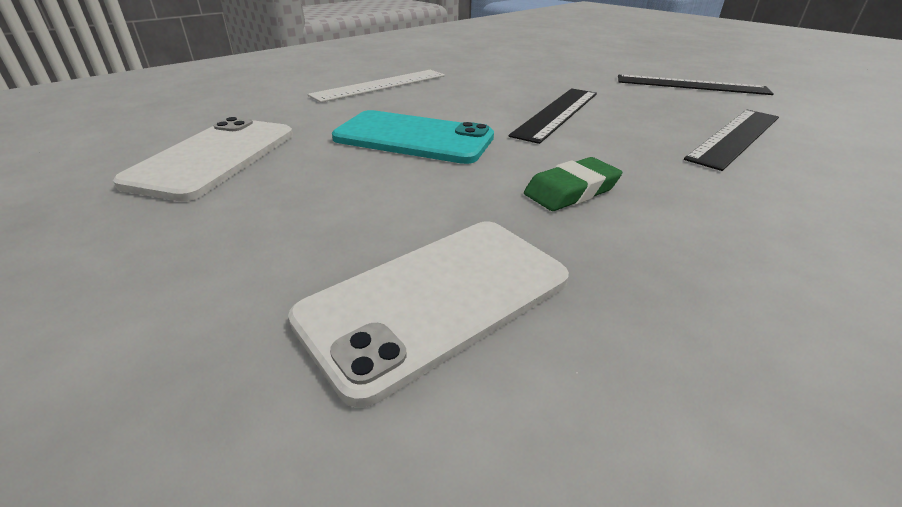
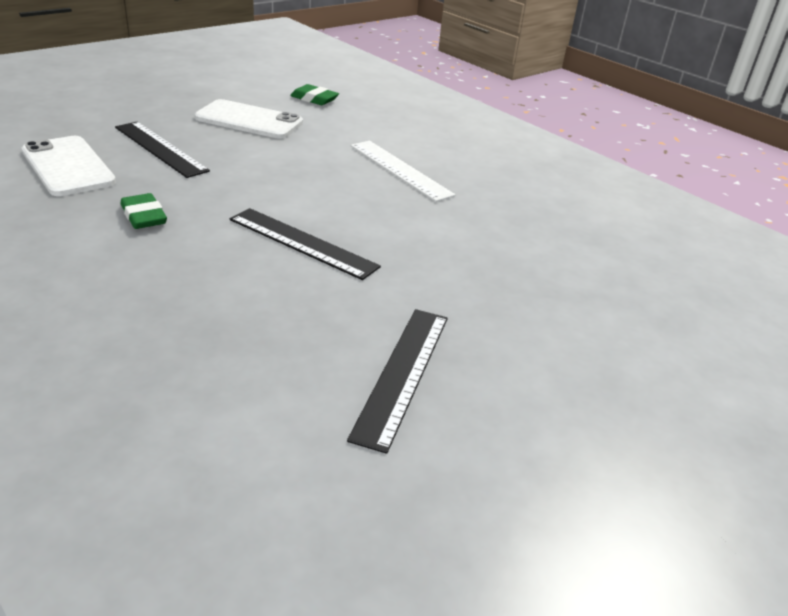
camera: 90 degrees right, 0 degrees up
(138, 123) = (314, 99): none -> green eraser
(414, 138) = (260, 174): turquoise phone -> none
(735, 137) = (204, 329): black ruler -> black ruler (160, 148)

